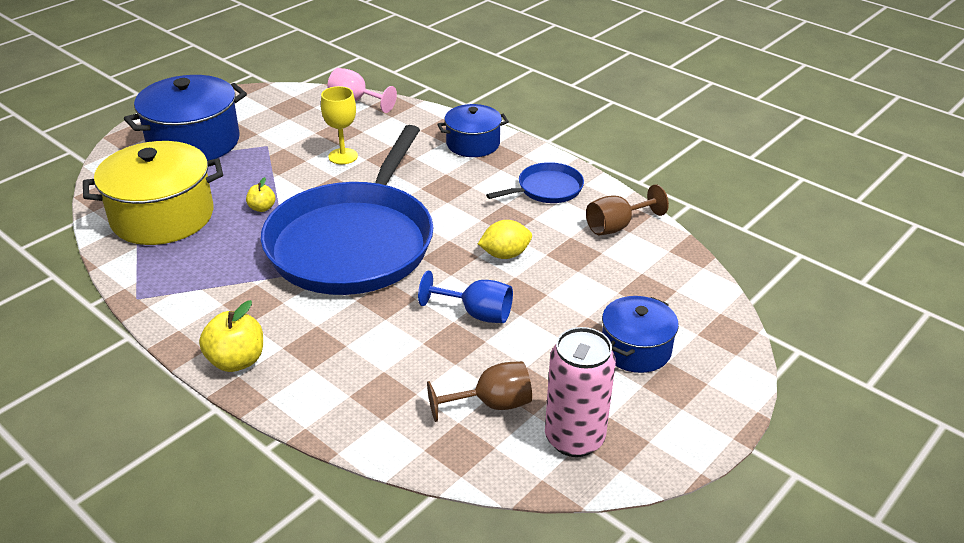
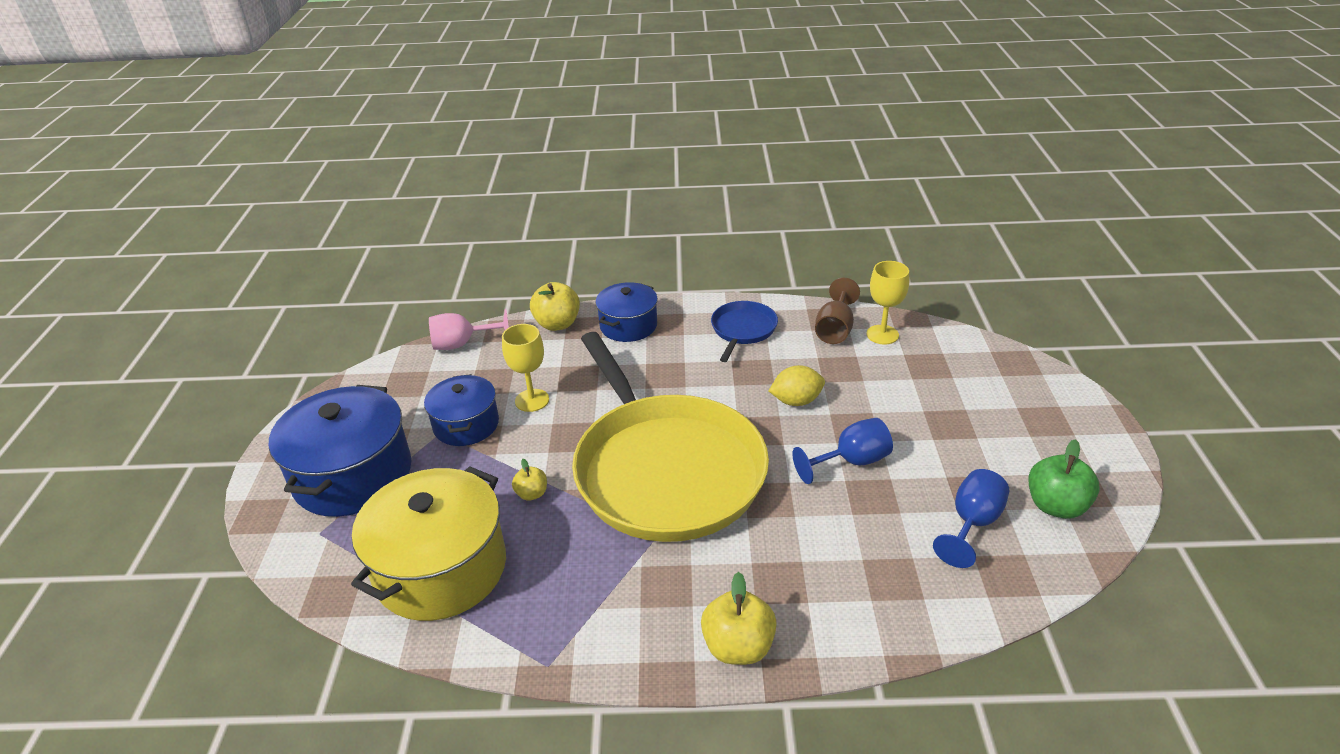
camera: 40 degrees left, 0 degrees up
(354, 242) = (665, 469): blue pan -> yellow pan
(429, 119) = (557, 324): none -> yellow apple
(491, 404) = (972, 524): brown goblet -> blue goblet
(505, 255) = (796, 401): yellow lemon -> yellow lemon turned 45 degrees clockwise
(574, 438) = (1056, 506): pink can -> green apple
(636, 349) = (987, 412): blue pot -> blue pot (466, 425)
(648, 250) = (882, 335): none -> yellow goblet

